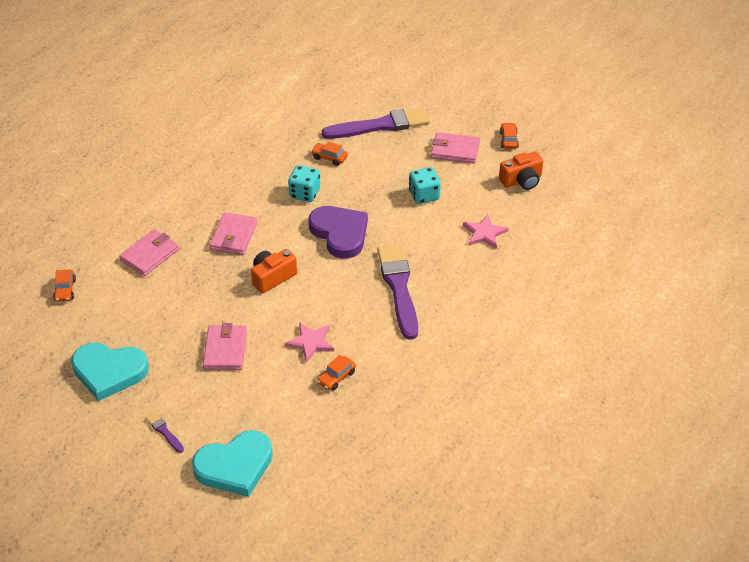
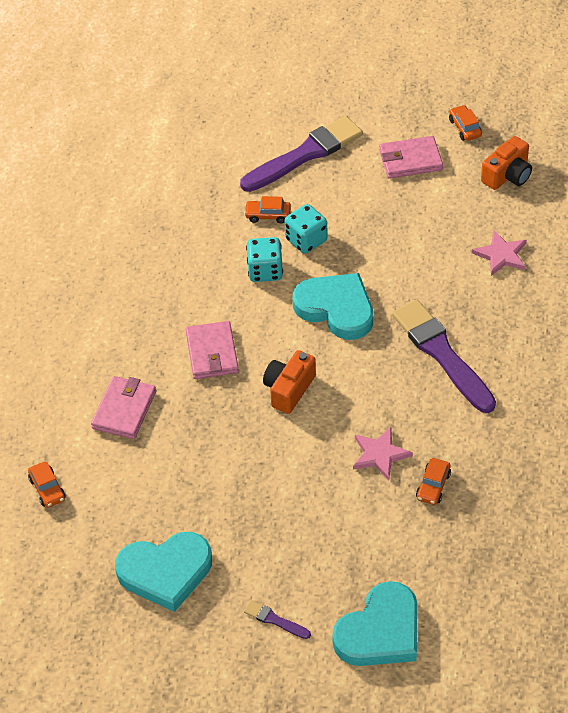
camera: 20 degrees left, 5 degrees up
(225, 350) = (286, 497): pink wallet -> none
(340, 233) = (336, 308): purple heart -> turquoise heart
(424, 195) = (406, 229): turquoise dice -> turquoise dice (306, 240)

